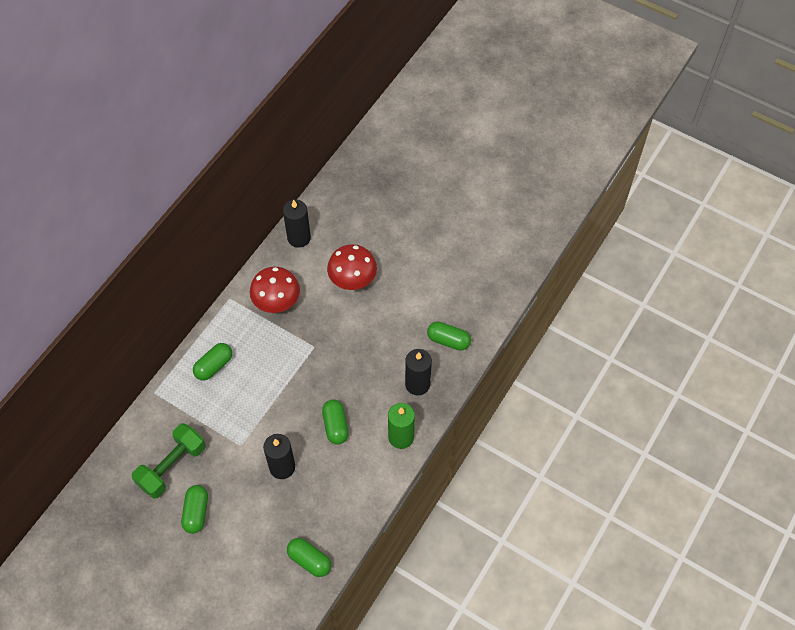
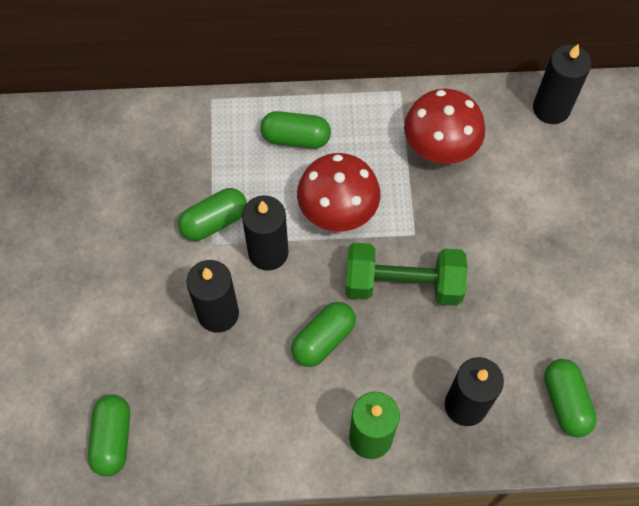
camera: 55 degrees right, 5 degrees up
(172, 467) = (130, 186): green dumbbell -> green dumbbell (403, 284)
(196, 512) = (89, 255): green capsule -> green capsule (214, 221)
(268, 421) = (268, 252): none -> black candle
(352, 279) = (549, 213): red mushroom -> red mushroom (338, 210)

